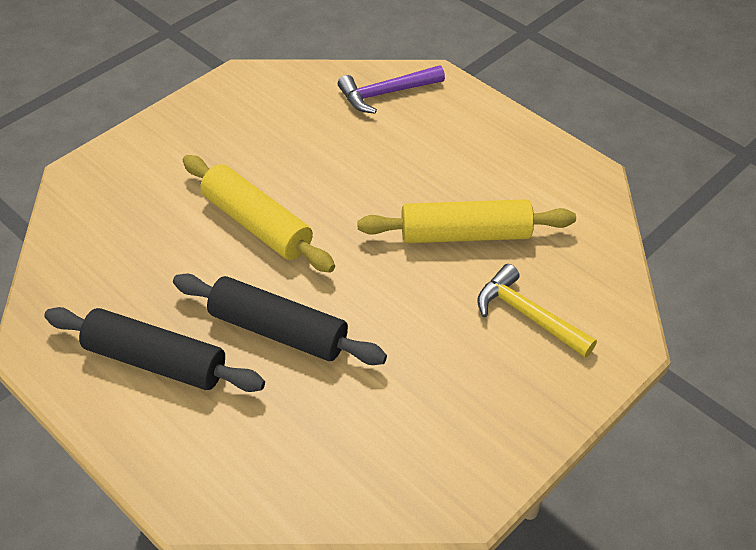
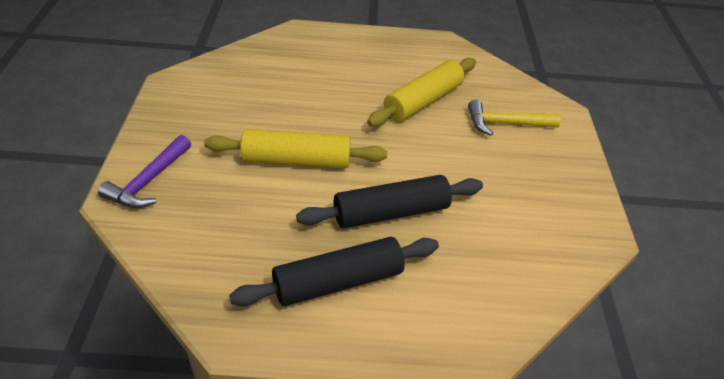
camera: 45 degrees left, 5 degrees down
(386, 93) = (282, 50): purple hammer -> purple hammer (149, 181)

